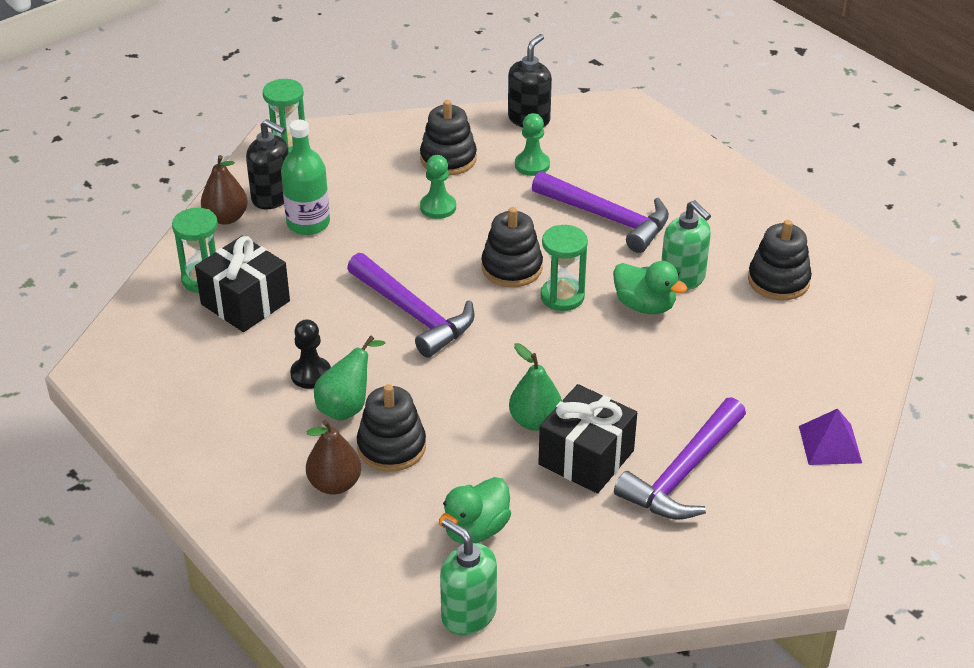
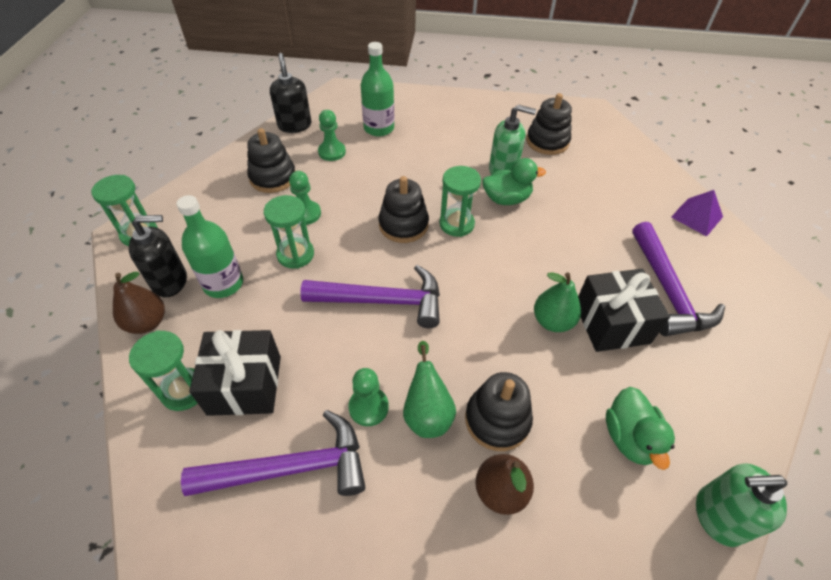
camera: 45 degrees left, 10 degrees up
(311, 374) = (368, 407): black pawn -> green pawn
(389, 235) = (295, 254): none -> green hourglass
(608, 218) = (417, 159): purple hammer -> purple hammer (291, 468)
(610, 167) = (379, 128): none -> green bottle

